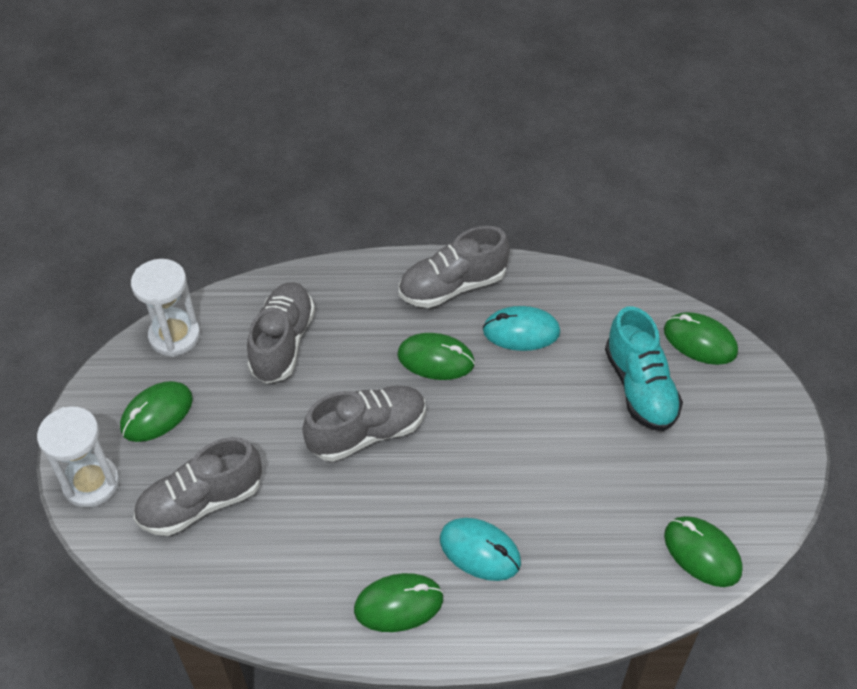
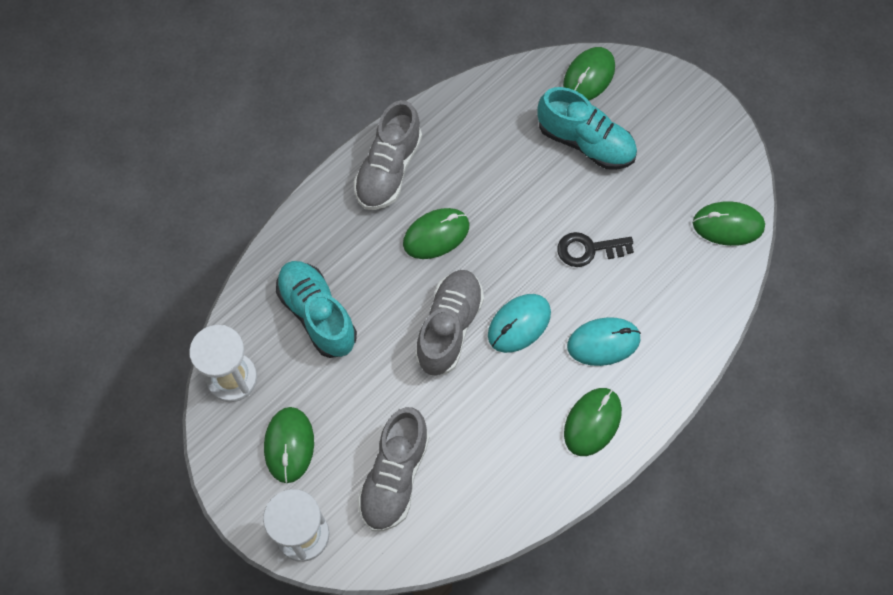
camera: 45 degrees left, 15 degrees up
(282, 343) = (317, 315): grey shoe -> turquoise shoe
(521, 331) = (470, 165): turquoise mouse -> turquoise mouse (519, 324)
(549, 469) = (588, 249): none -> black key
(700, 341) = (589, 76): green mouse -> green mouse turned 45 degrees counterclockwise

